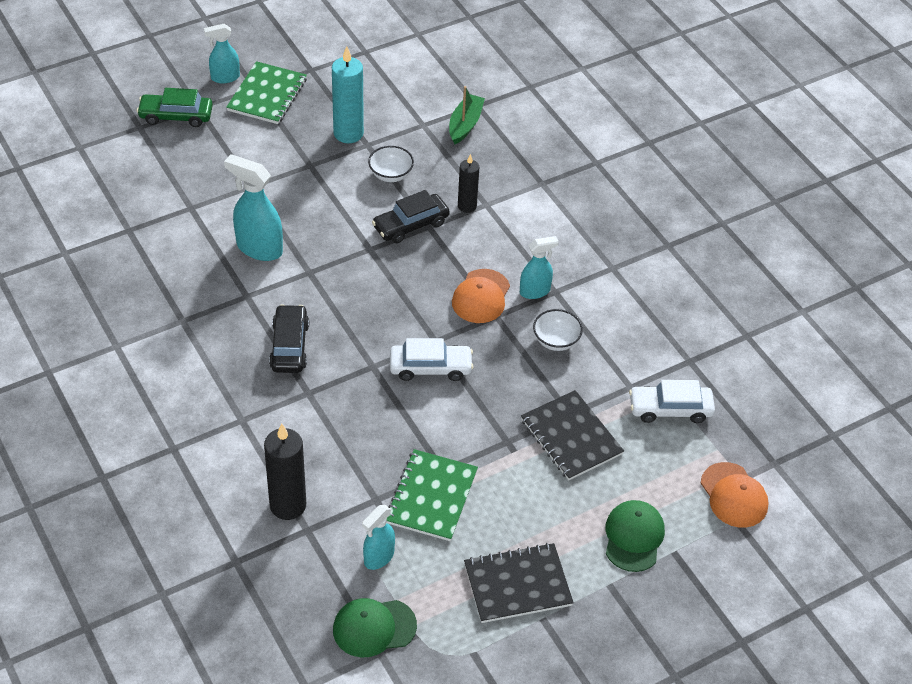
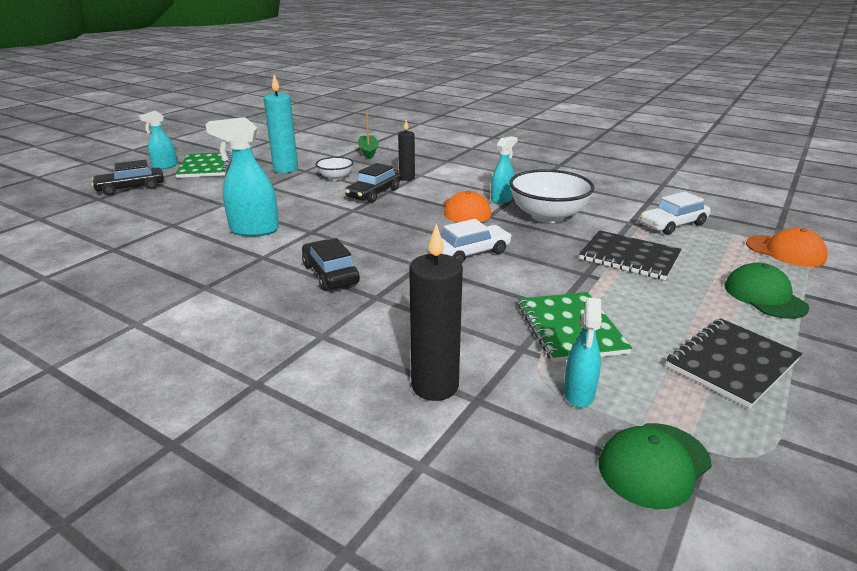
camera: 25 degrees left, 20 degrees down
(176, 116) = (131, 188): green car -> black car
(556, 341) = (548, 216): white bowl -> white bowl, size x1.88

